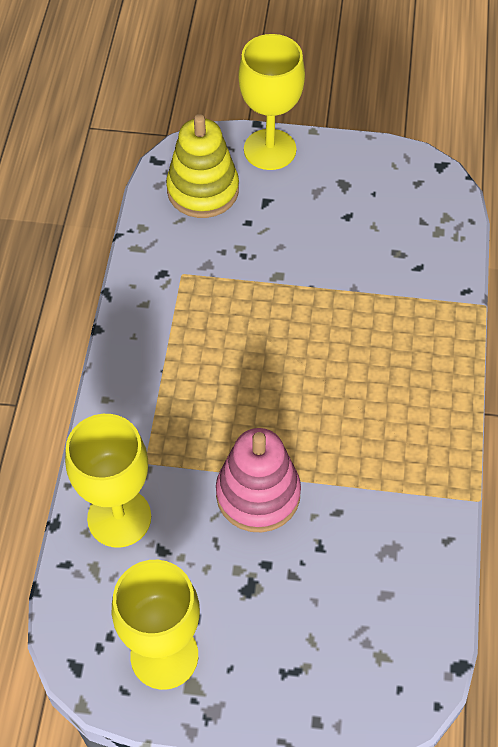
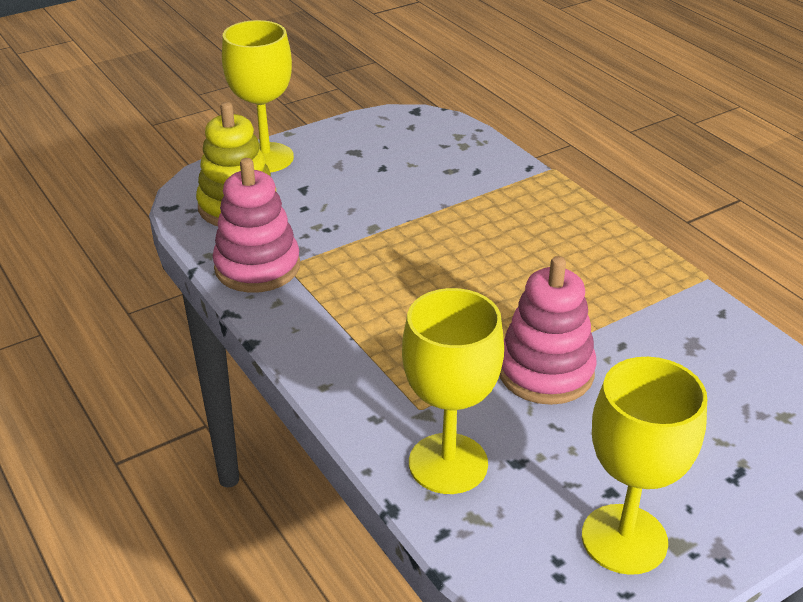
camera: 40 degrees left, 20 degrees down
(161, 261) = (257, 267): none -> pink stacking toy

